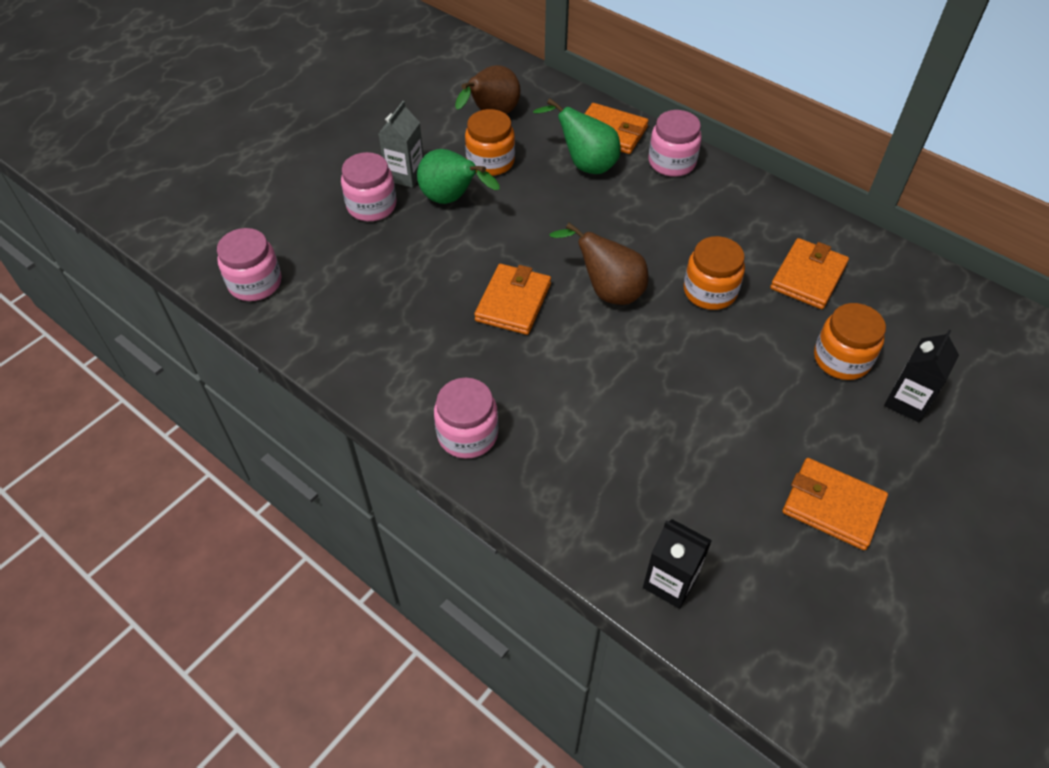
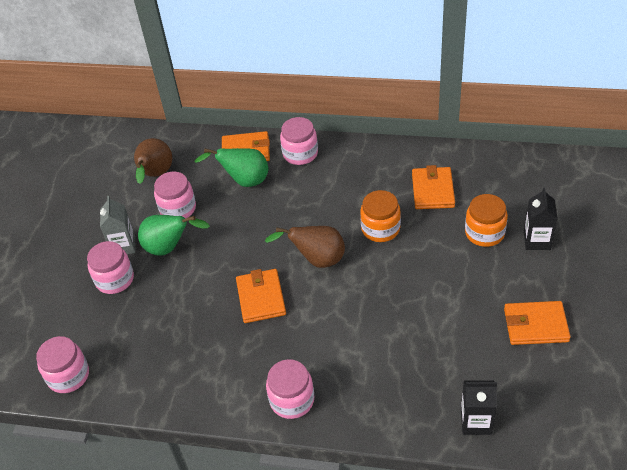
camera: 25 degrees left, 5 degrees down
(490, 162) = (178, 209): orange jar -> pink jar

